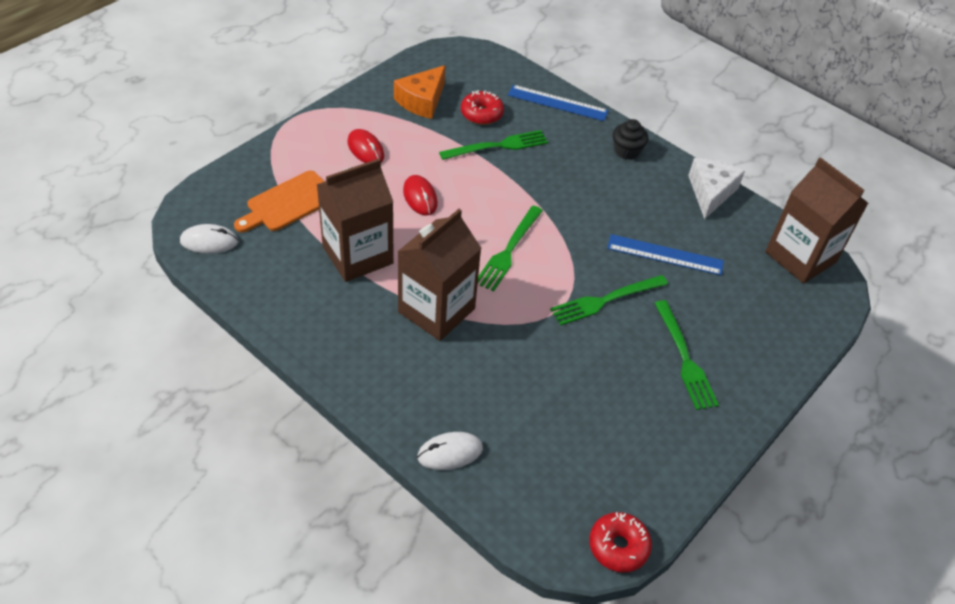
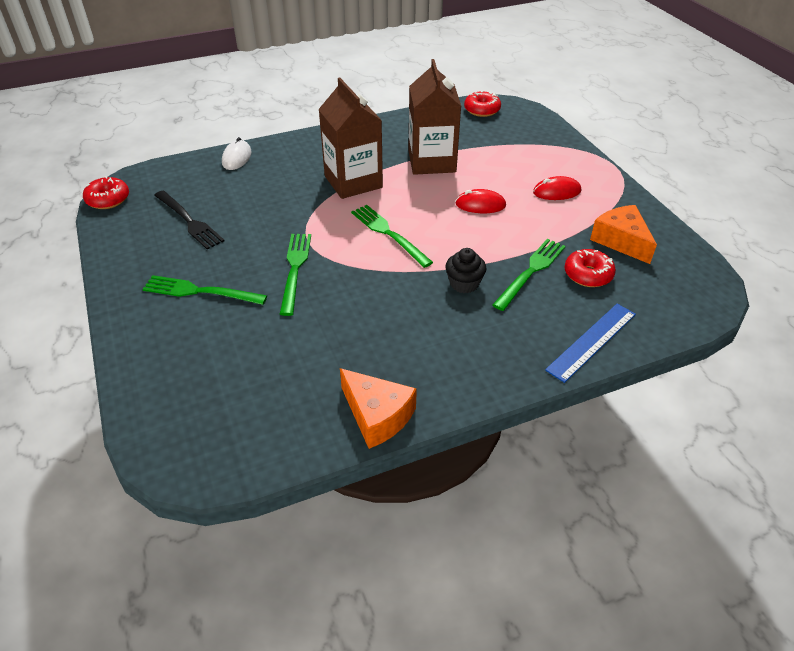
camera: 120 degrees right, 5 degrees down
(209, 241) = (482, 110): white mouse -> red donut
(288, 203) = (505, 144): orange cutting board -> none
(499, 146) = (531, 271): green fork -> green fork turned 150 degrees counterclockwise
(599, 429) = (189, 221): none -> black fork
(626, 151) = (482, 368): black cupcake -> black cupcake (464, 284)
(665, 255) = (316, 331): blue ruler -> none
(710, 192) = (377, 415): white cheese -> orange cheese
(800, 257) = (230, 449): brown carton -> none

